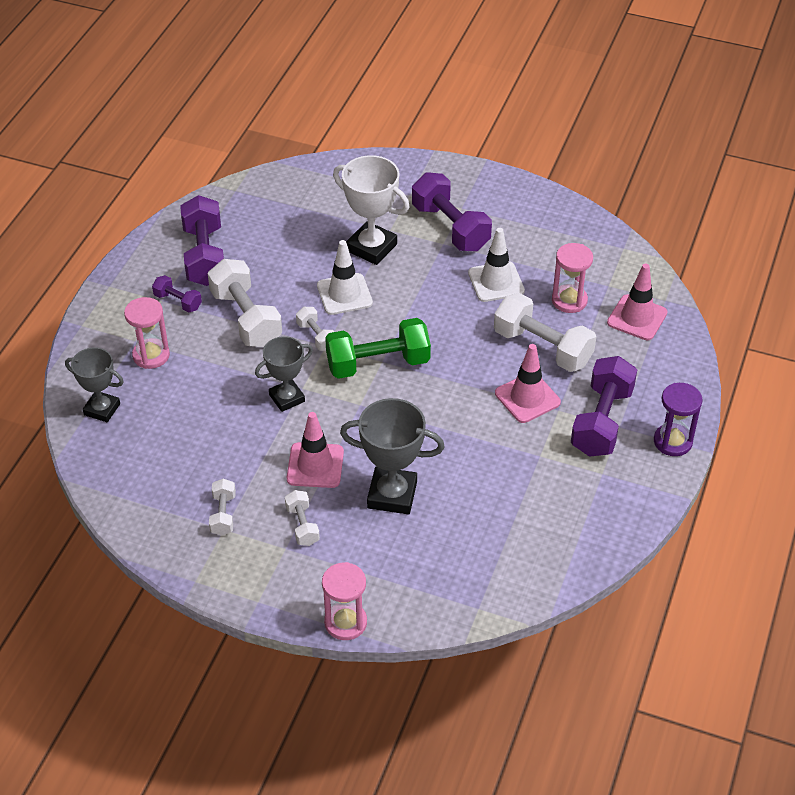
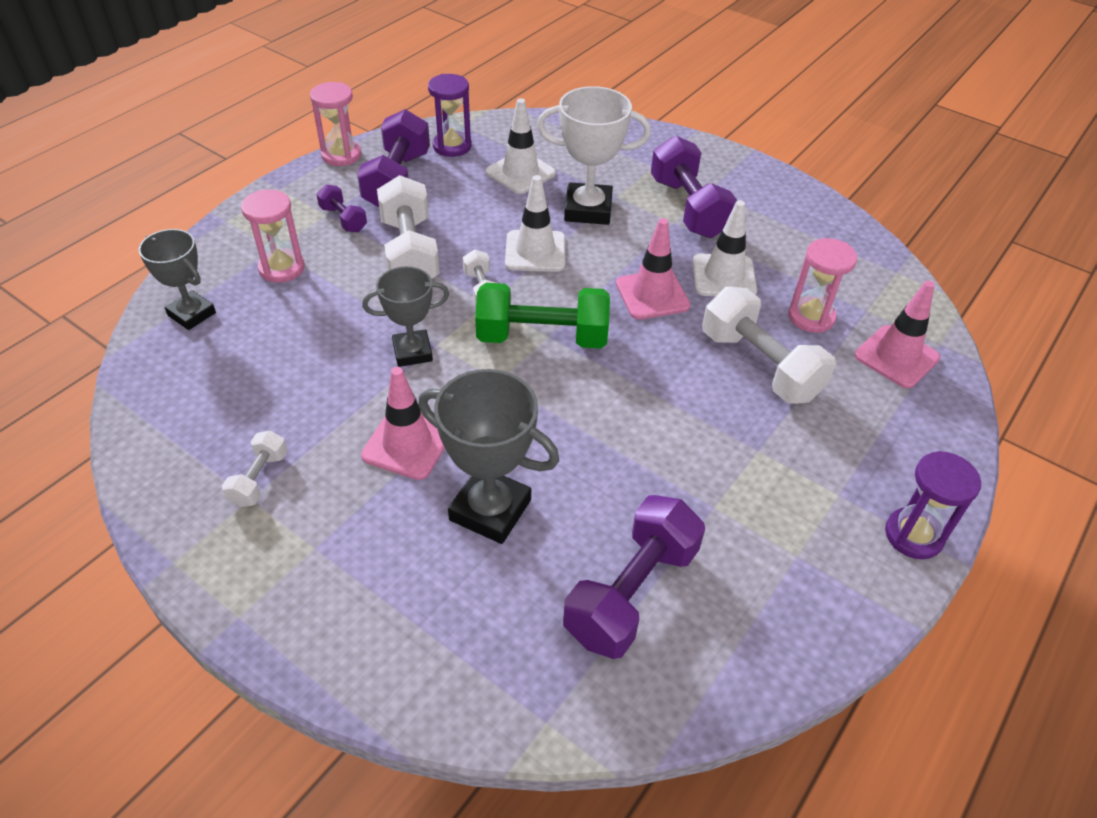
camera: 15 degrees right, 0 degrees up
(235, 212) = (452, 146): none -> purple hourglass
(302, 525) = (352, 521): white dumbbell -> none
(303, 225) = (520, 173): none -> white traffic cone
(345, 622) = (342, 687): pink hourglass -> pink hourglass (341, 155)
(371, 247) = (588, 210): white trophy -> white trophy turned 45 degrees counterclockwise
(527, 398) = (720, 424): pink traffic cone -> pink traffic cone (652, 295)
(601, 421) = (815, 480): purple dumbbell -> purple dumbbell (631, 593)

